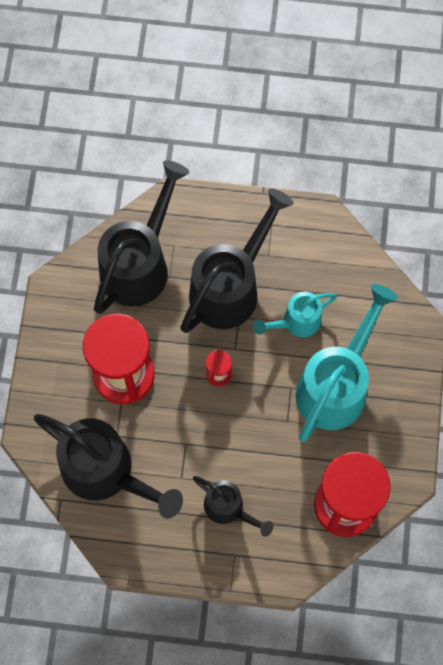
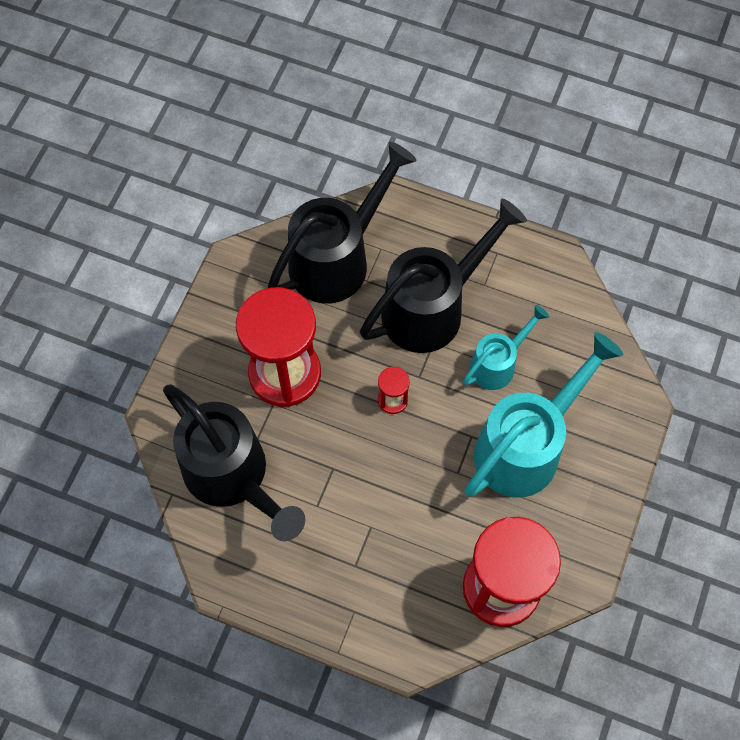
camera: 15 degrees right, 5 degrees down
(228, 508) = (362, 555): black watering can -> none
(296, 322) = (497, 364): turquoise watering can -> turquoise watering can turned 150 degrees clockwise

